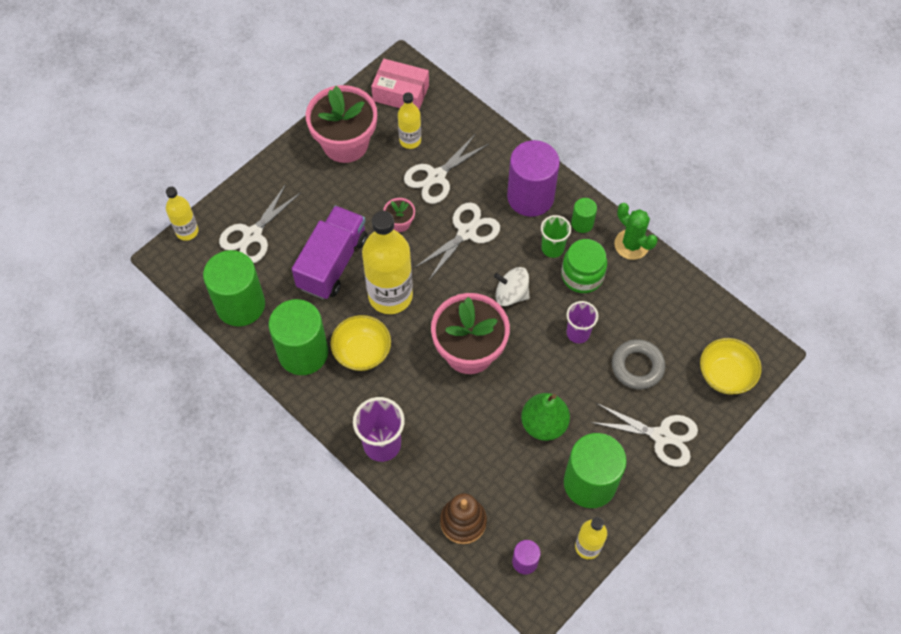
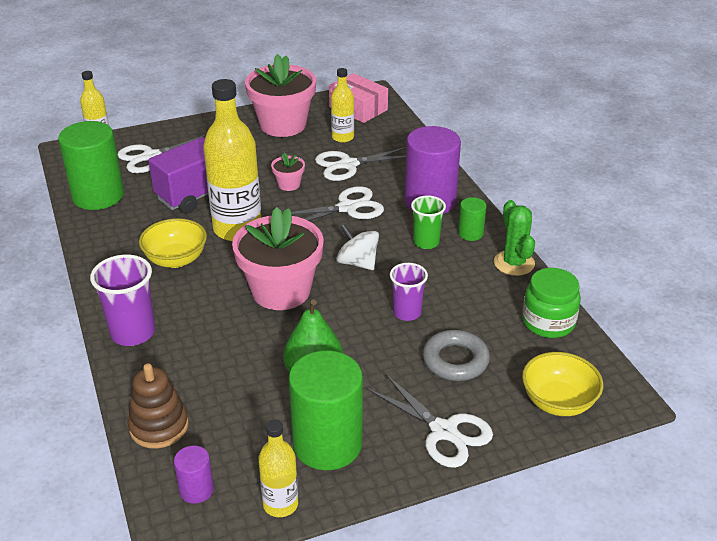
camera: 25 degrees right, 25 degrees down
(303, 353) = (121, 243): green cylinder -> none
(582, 275) = (443, 270): green jar -> green jar (548, 322)

